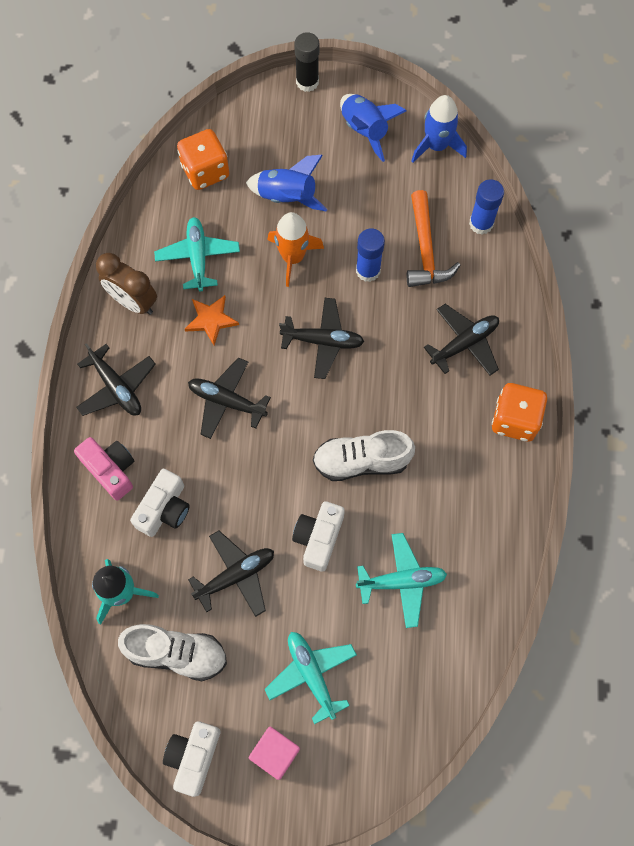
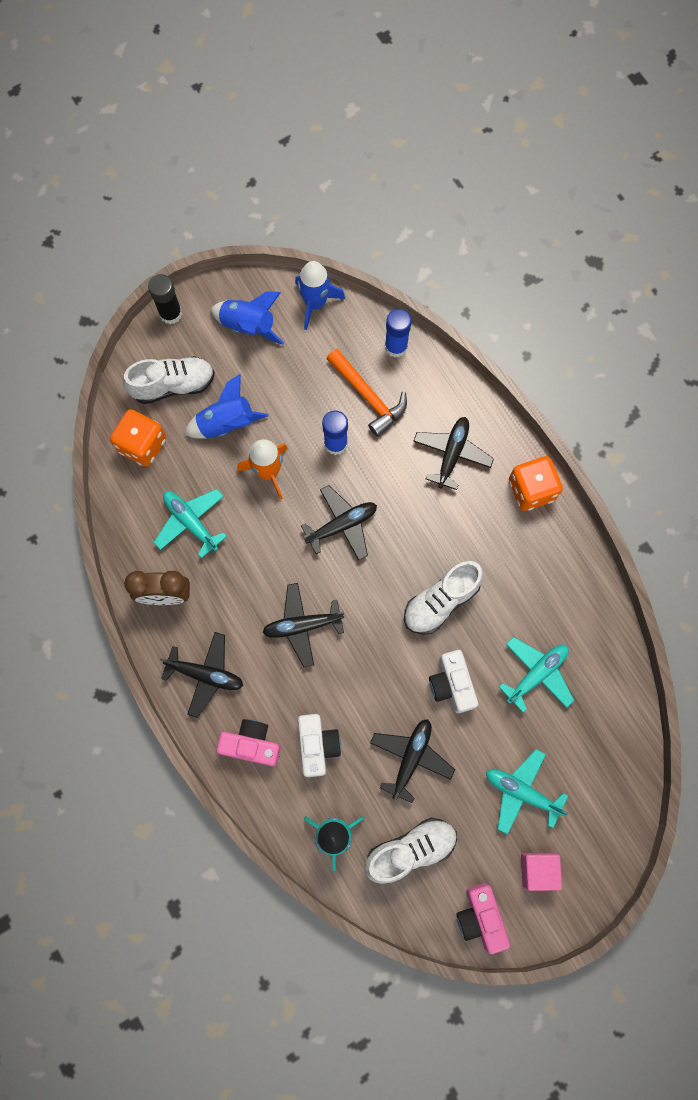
camera: 35 degrees left, 5 degrees up
(193, 757) = (480, 917): white camera -> pink camera
(211, 320) = (240, 568): orange star -> none
(266, 140) = (173, 385): none -> white shoe

